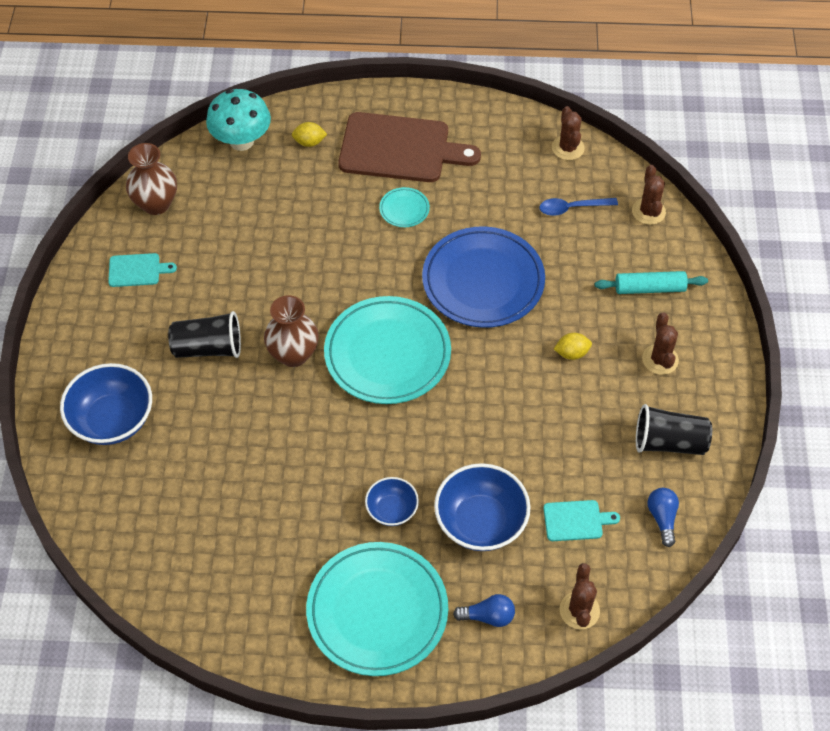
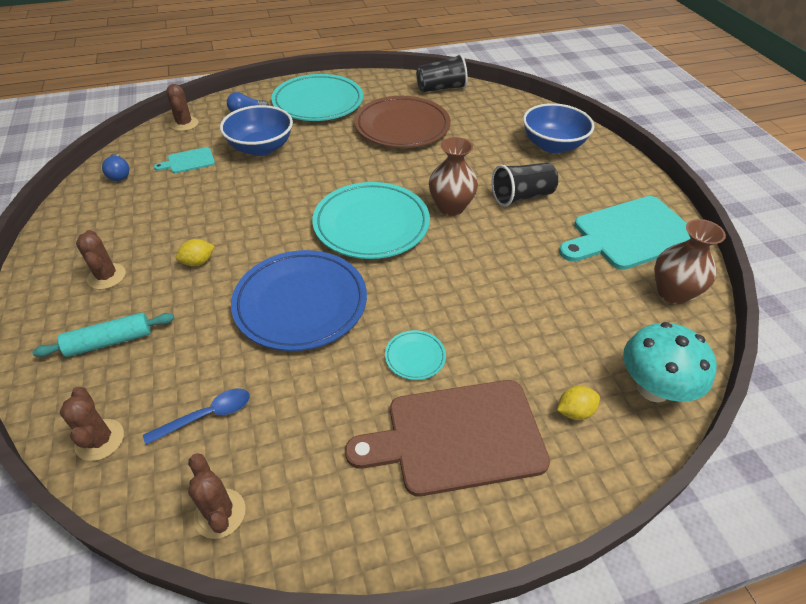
camera: 160 degrees right, 10 degrees down
(137, 270) = (630, 234): turquoise cutting board -> turquoise cutting board, size x2.19
(281, 514) = (402, 127): none -> brown plate
(392, 510) = (327, 142): blue bowl -> none
(669, 442) = (106, 218): black cup -> black cup (441, 88)

